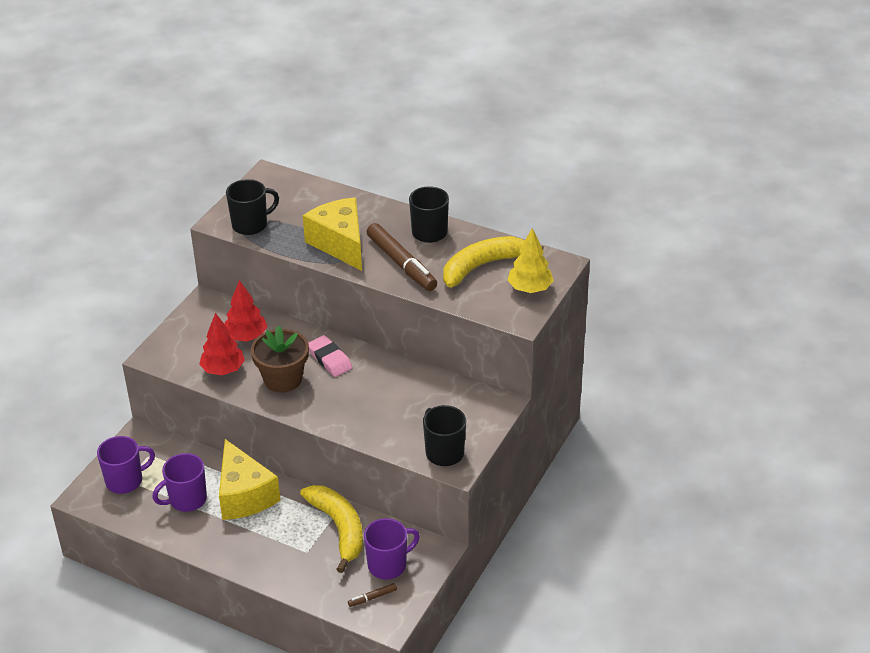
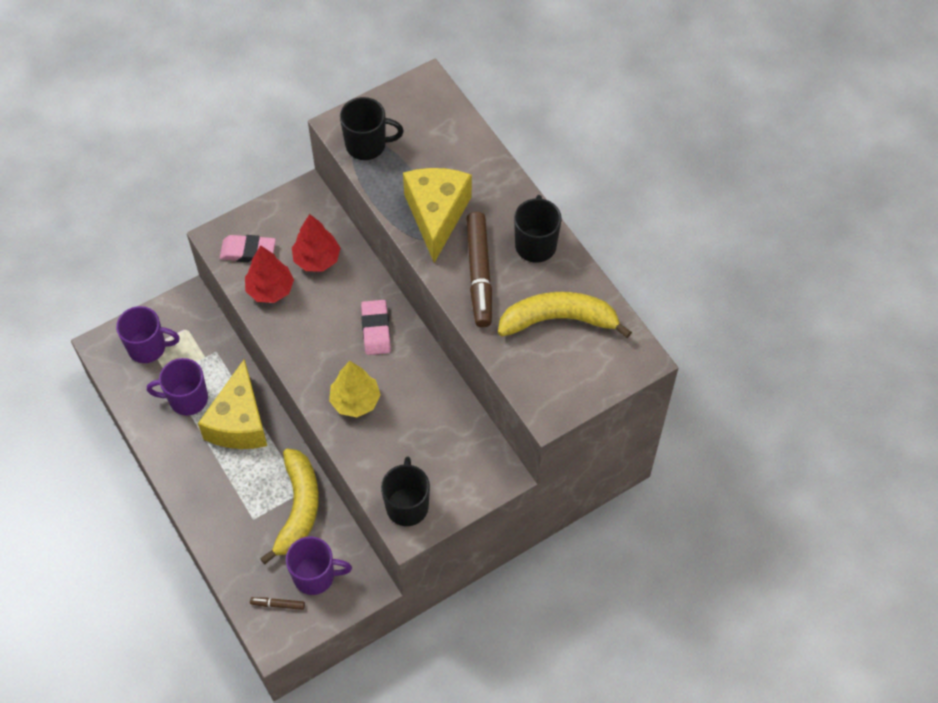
camera: 30 degrees right, 20 degrees up
(185, 354) = (248, 251): none -> pink eraser
(283, 379) = (317, 331): brown flower pot -> none
(530, 288) = (586, 376): yellow tree -> yellow tree (355, 401)

